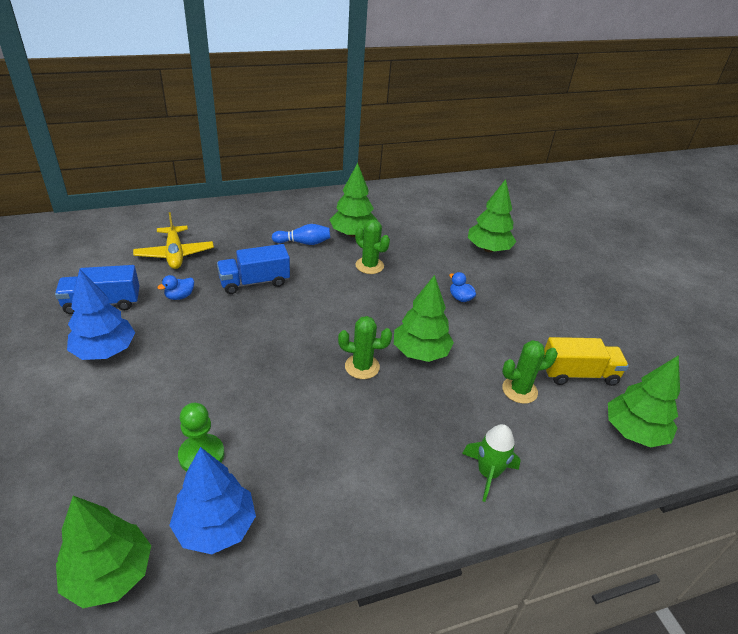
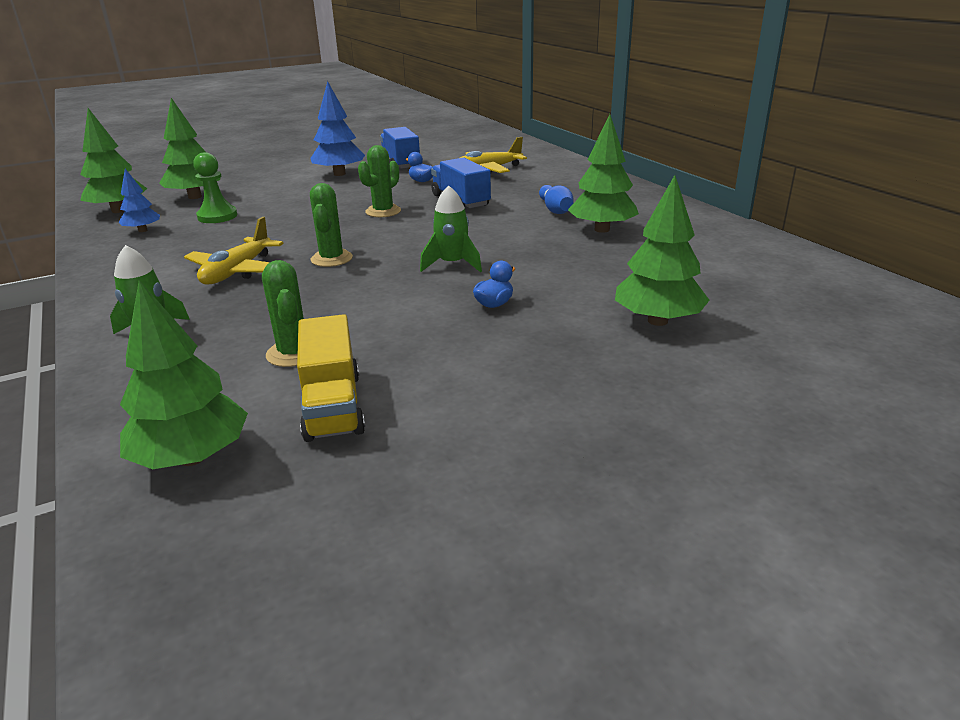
camera: 85 degrees right, 10 degrees down
(215, 526) = (143, 230): blue tree -> blue tree, size x0.59
(369, 266) = (533, 245): green cactus -> green cactus (383, 211)
(373, 427) = (237, 272): none -> yellow plane
(393, 306) = (452, 264): none -> green rocket
(420, 352) = (363, 286): green tree -> green tree (195, 197)

